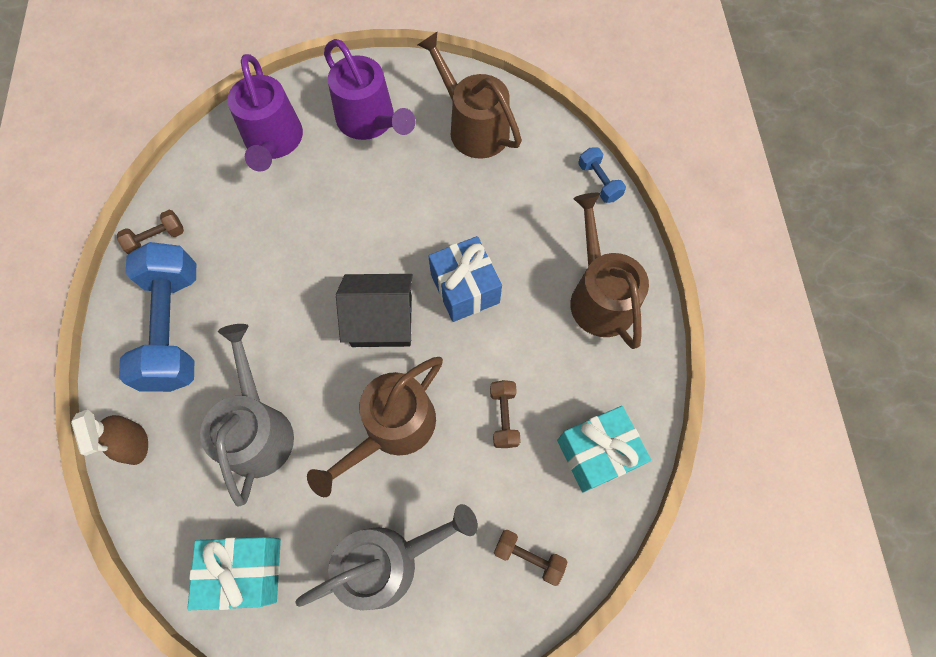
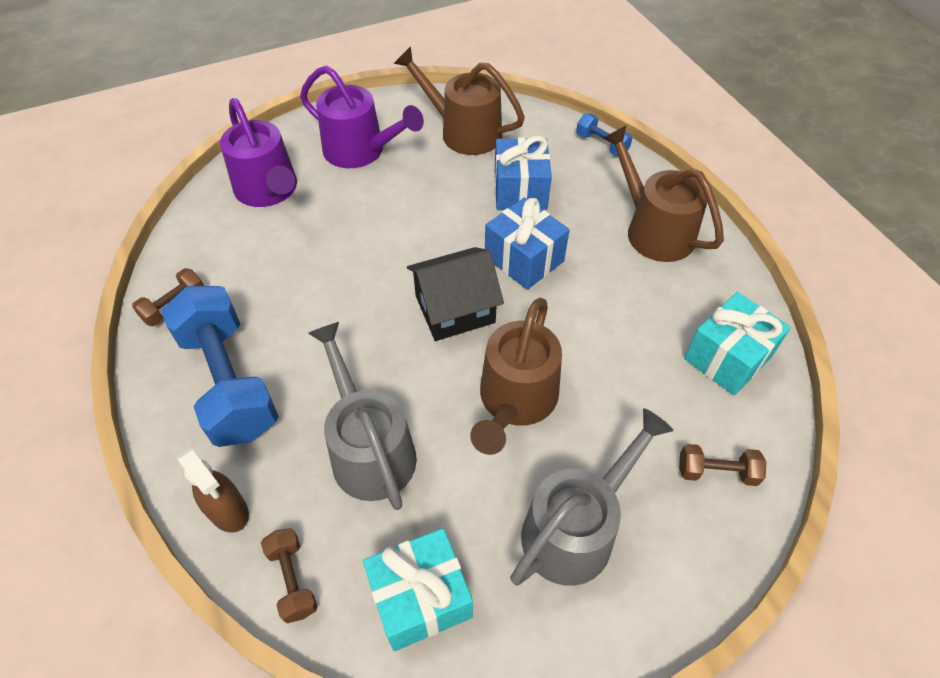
camera: 20 degrees left, 15 degrees down
(496, 212) = (520, 190): none -> blue gift
(504, 417) = (621, 355): brown dumbbell -> brown dumbbell (293, 580)

